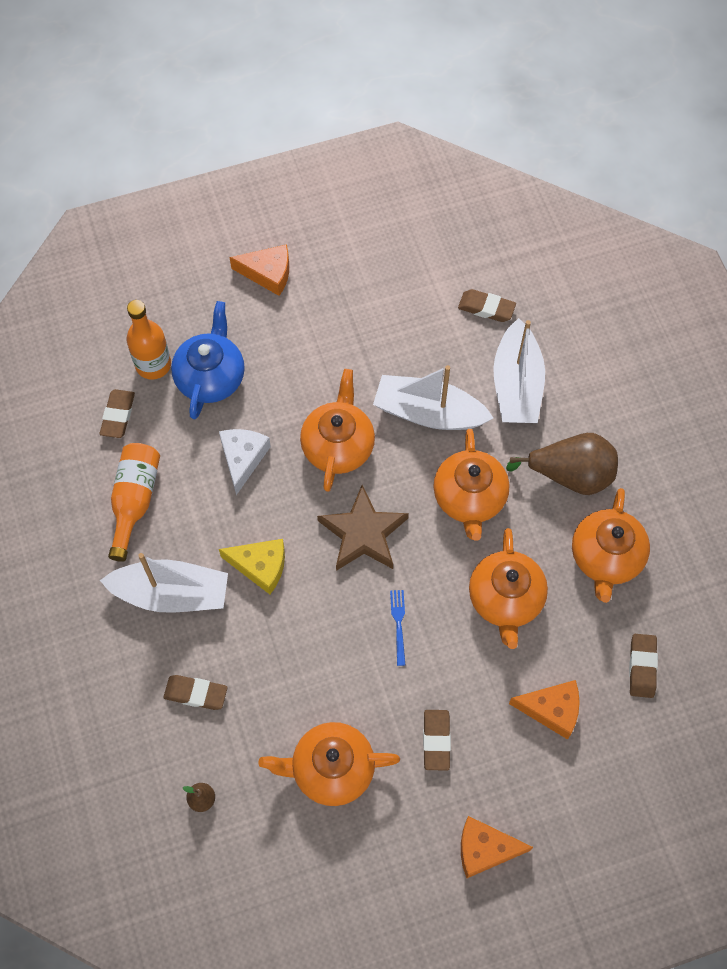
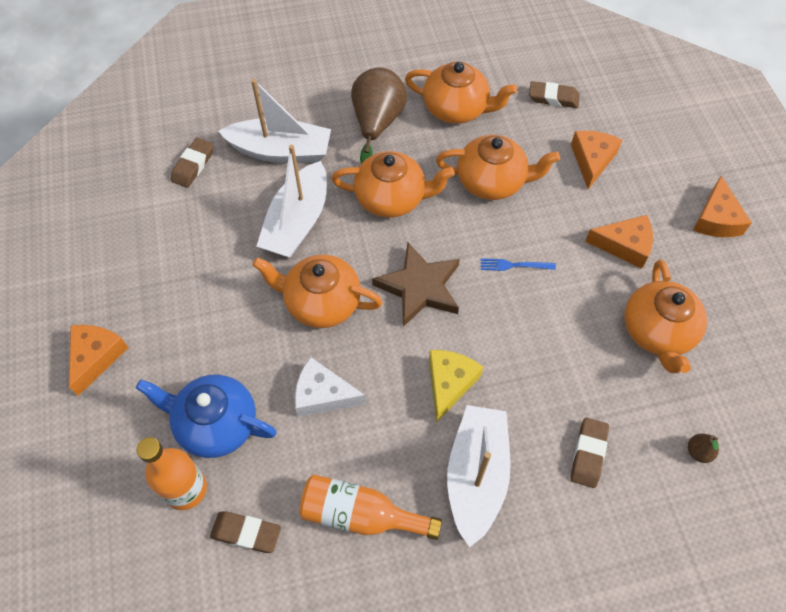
camera: 85 degrees left, 5 degrees down
(436, 741) = (624, 245): brown eraser -> orange cheese

